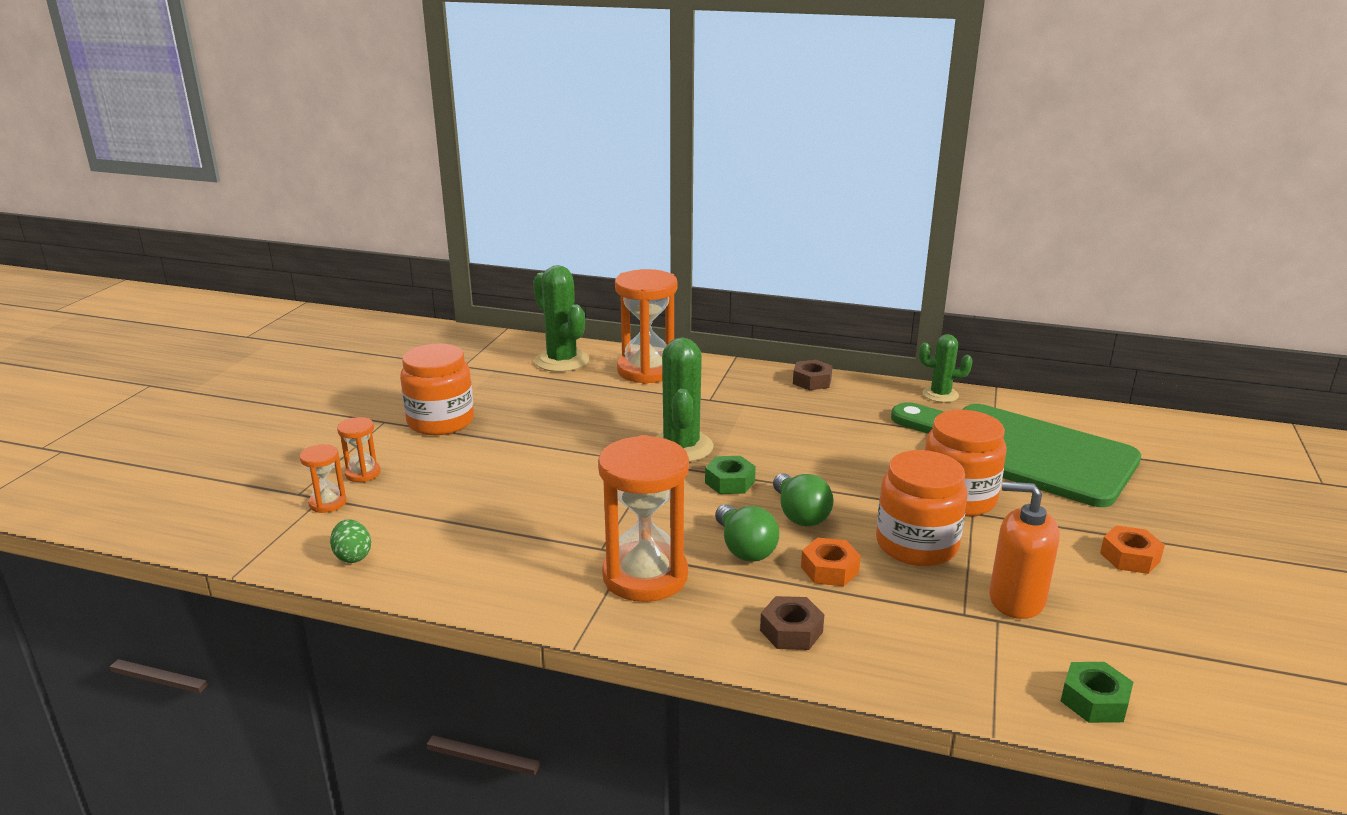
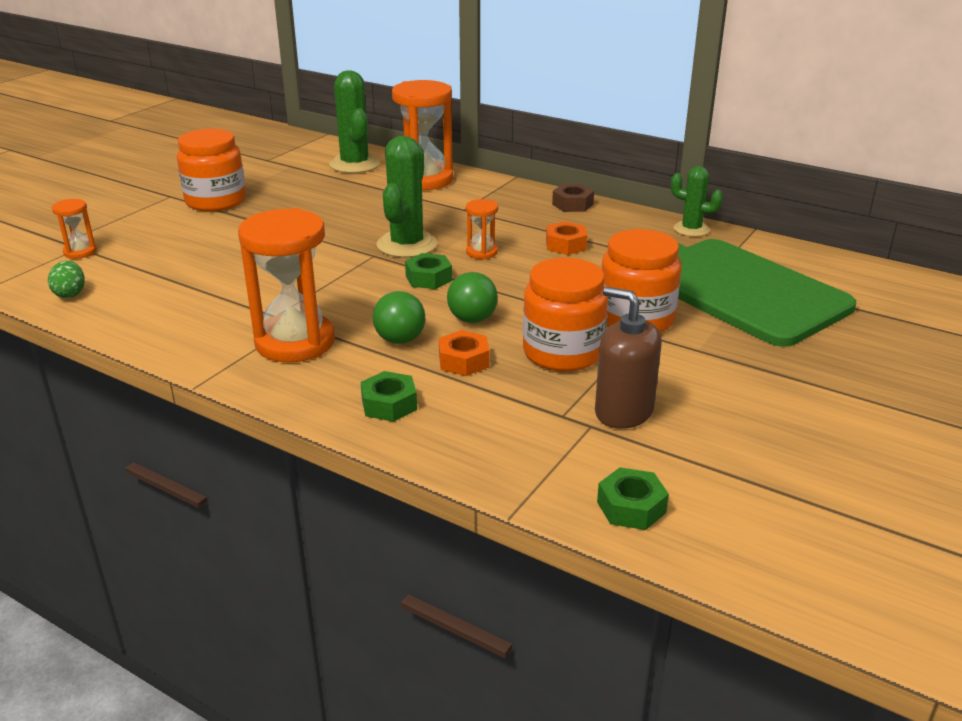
camera: 15 degrees right, 5 degrees up
(363, 473) = (124, 233): orange hourglass -> orange hourglass (481, 252)
(791, 631) = (389, 404): brown nut -> green nut
(1016, 600) = (623, 412): orange soap dispenser -> brown soap dispenser
(1130, 557) = (771, 393): orange nut -> orange nut (566, 245)

